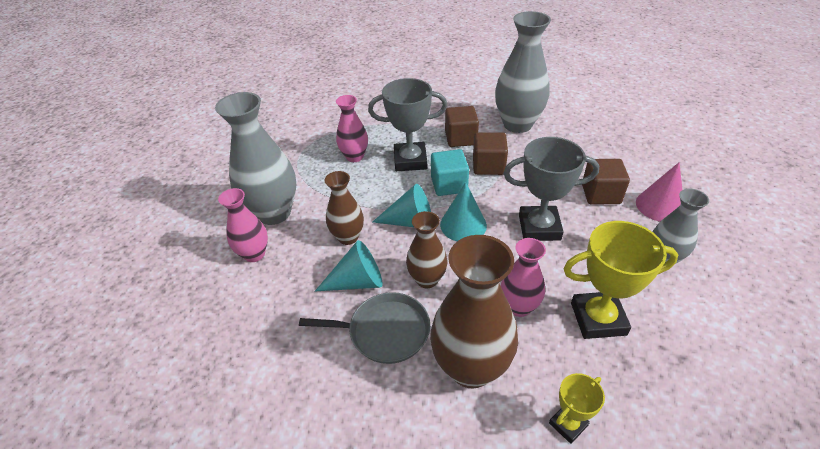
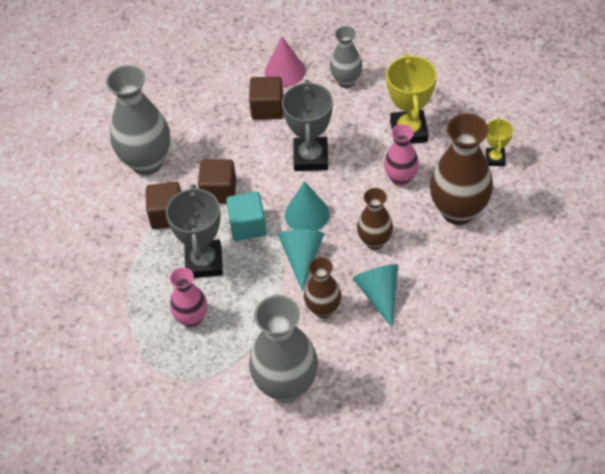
camera: 90 degrees left, 10 degrees up
(254, 254) = (347, 390): pink vase -> none
(385, 331) = (431, 268): grey pan -> none
(568, 424) = (495, 159): yellow trophy -> yellow trophy turned 45 degrees clockwise

